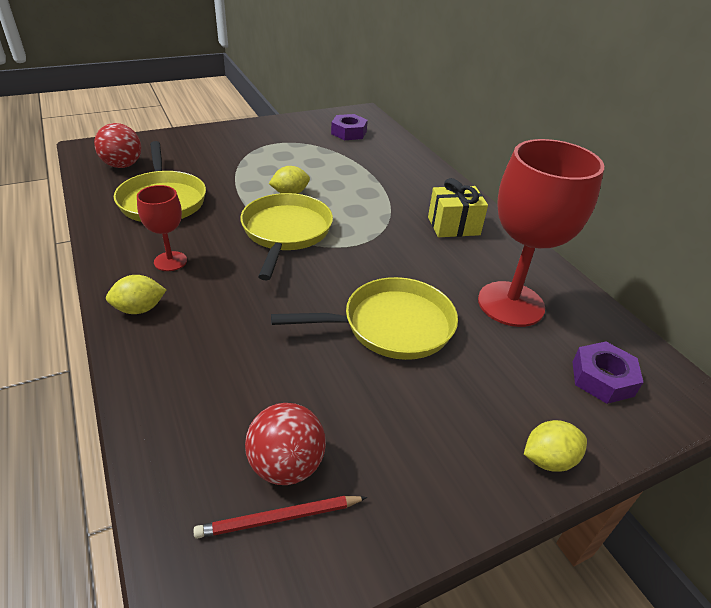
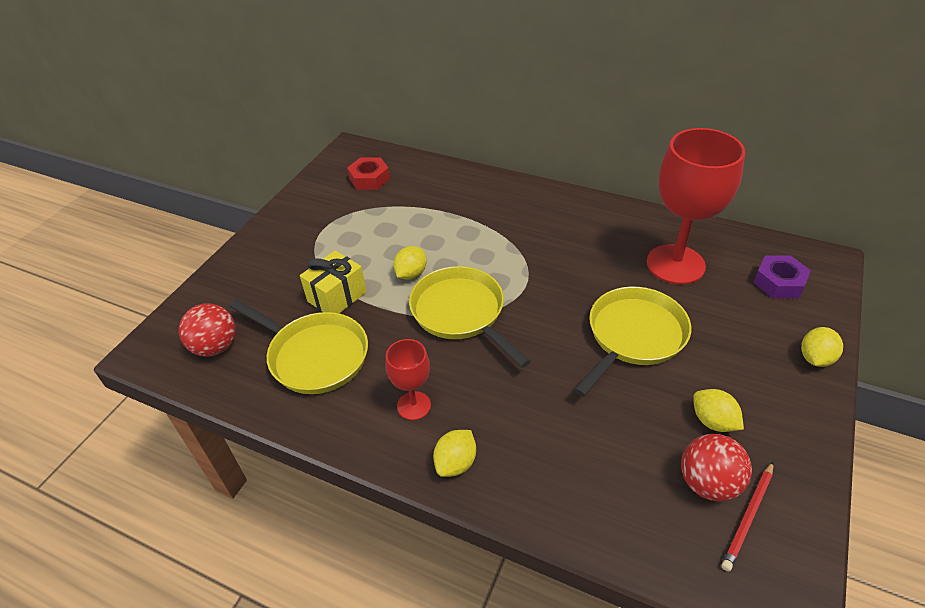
camera: 35 degrees left, 5 degrees up
(349, 132) = (369, 179): purple nut -> red nut
(364, 428) = (713, 421): none -> yellow lemon
(453, 226) = (565, 223): yellow gift -> yellow gift (337, 297)

